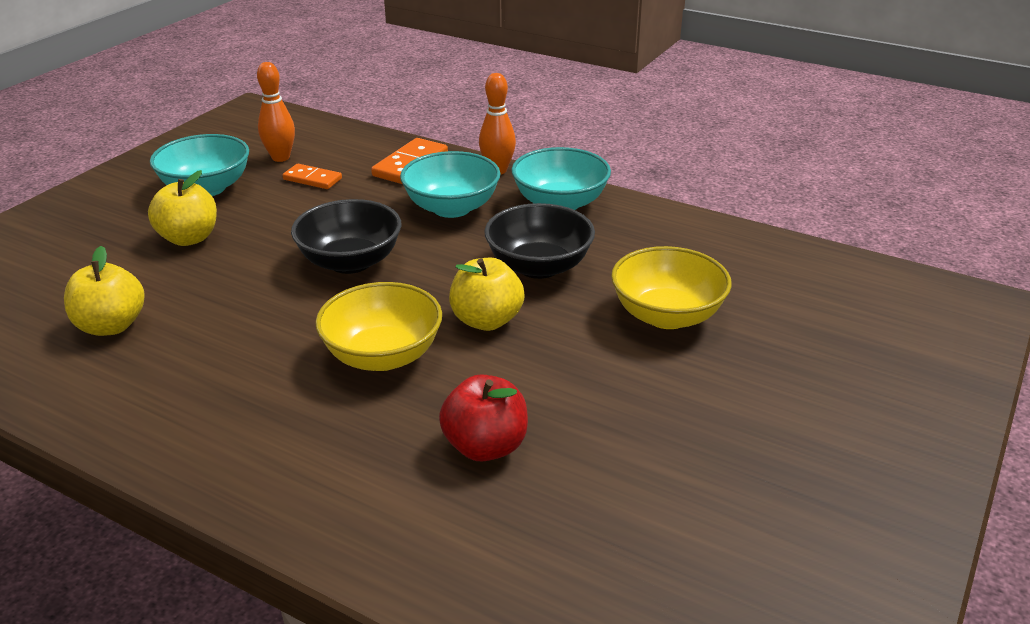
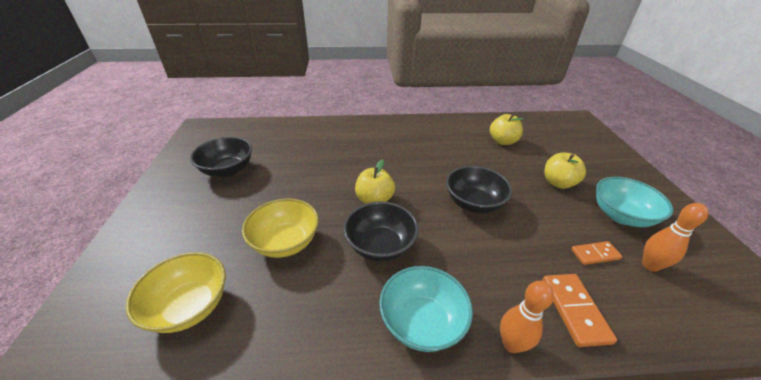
camera: 145 degrees right, 5 degrees up
(383, 355) = (398, 168): yellow bowl -> yellow bowl (189, 306)
(452, 208) = (483, 273): turquoise bowl -> none
(485, 446) = (328, 154): red apple -> none
(739, 500) = (228, 170): none -> black bowl

